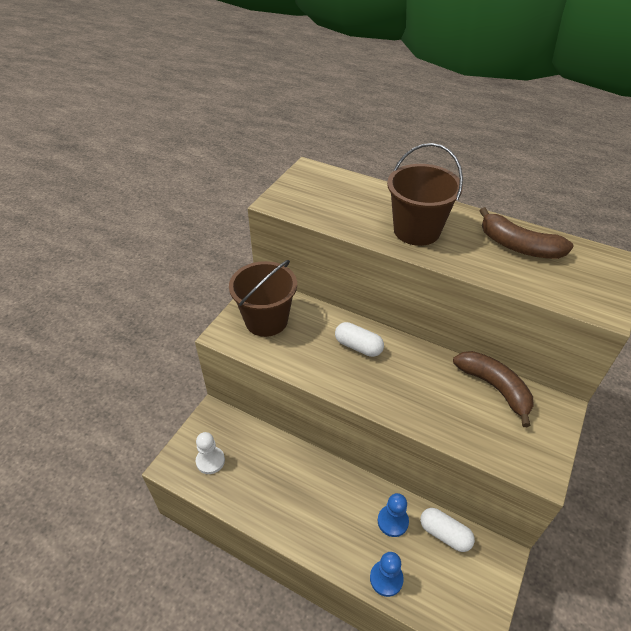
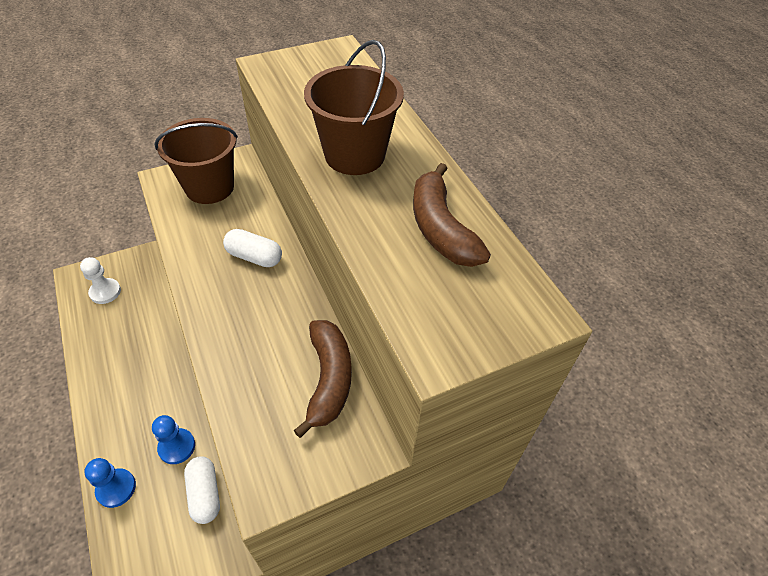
camera: 35 degrees right, 5 degrees up
(358, 346) = (254, 257): white capsule -> white capsule turned 45 degrees counterclockwise

